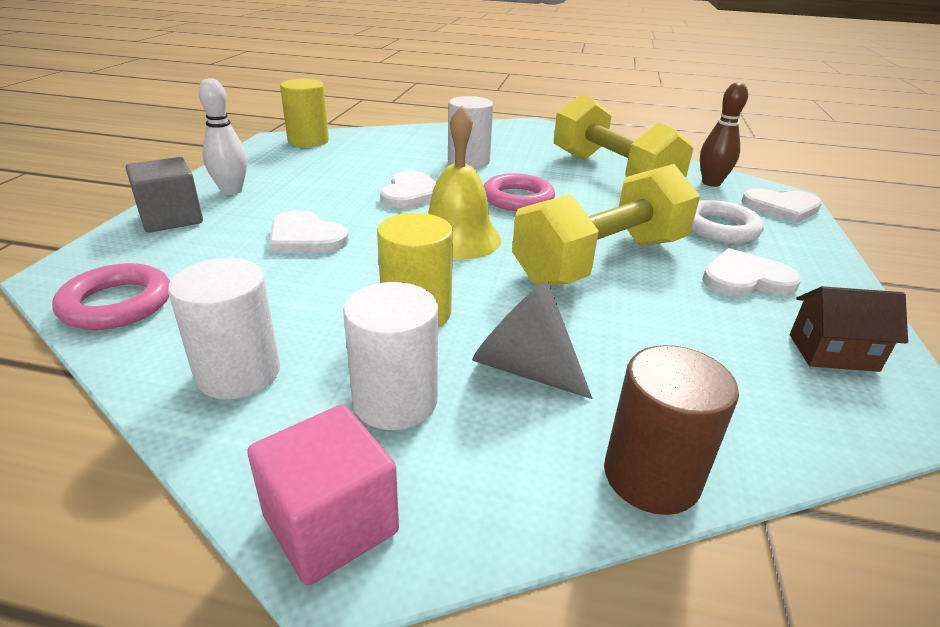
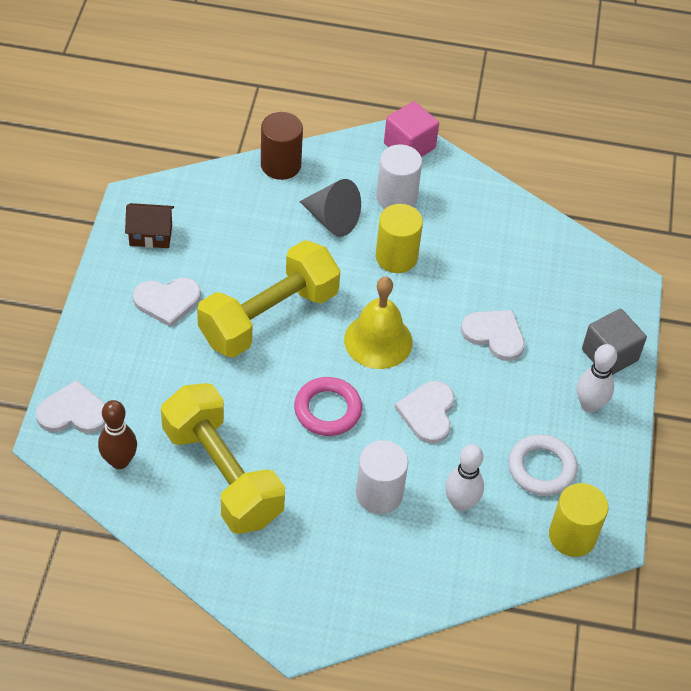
camera: 175 degrees right, 20 degrees up
(117, 304) = (576, 258): pink ring -> none
(238, 373) = (479, 211): white cylinder -> none
(396, 155) = (460, 503): none -> white bowling pin
(719, 228) = (154, 370): white ring -> white ring (541, 468)

